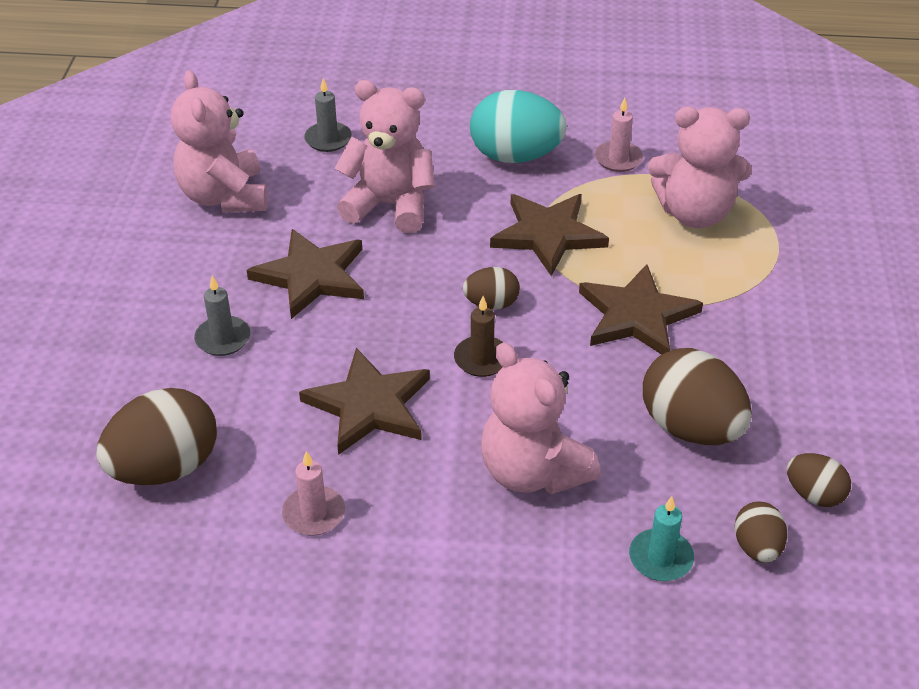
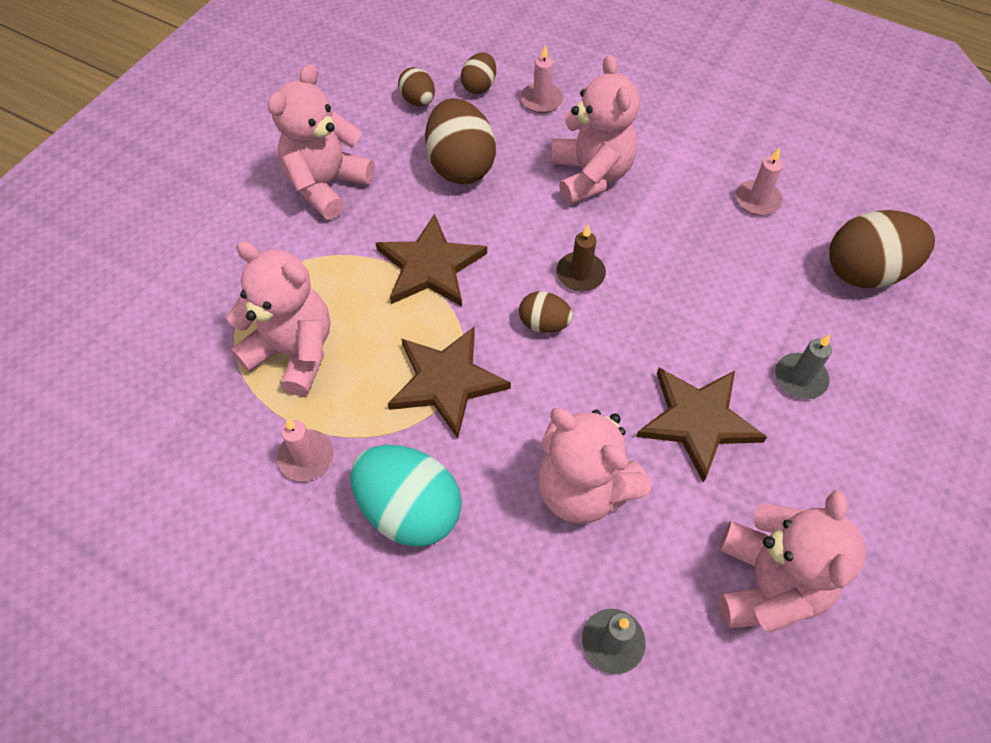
camera: 155 degrees left, 15 degrees up
(369, 405) = (689, 266): brown star -> none
(660, 558) = (541, 100): turquoise candle -> pink candle
(813, 354) = (327, 185): none -> pink teddy bear

